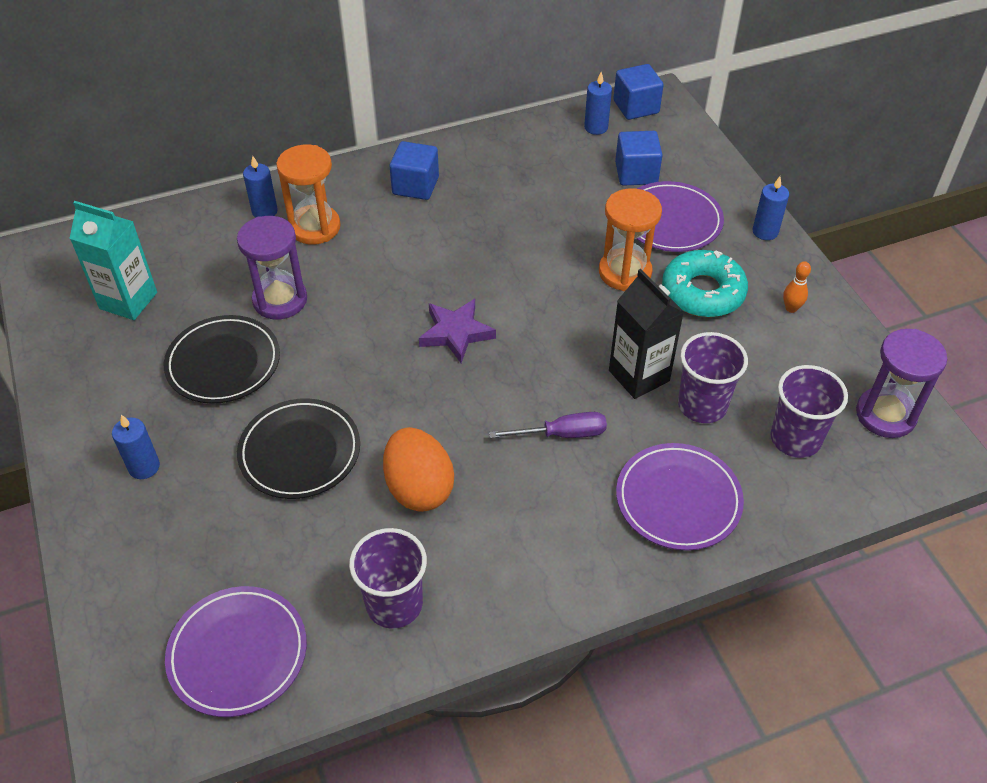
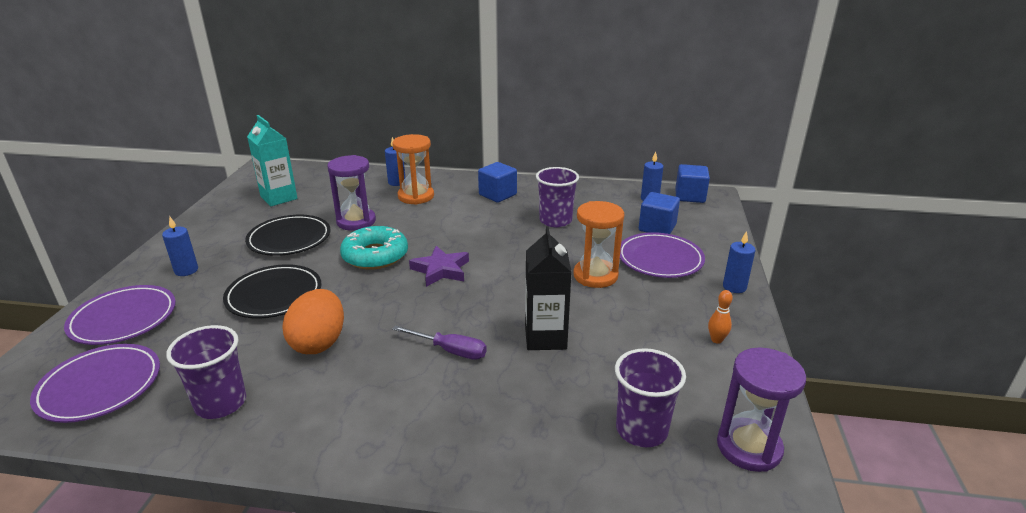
camera: 30 degrees right, 20 degrees down
(678, 500) = (495, 430): purple plate -> purple plate (123, 319)
(702, 405) = (579, 374): purple cup -> purple cup (555, 220)
(703, 292) = (647, 306): turquoise donut -> turquoise donut (375, 256)

